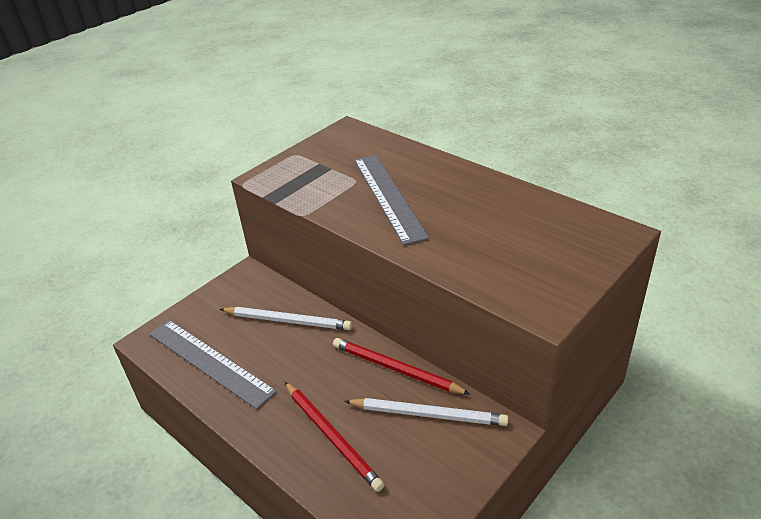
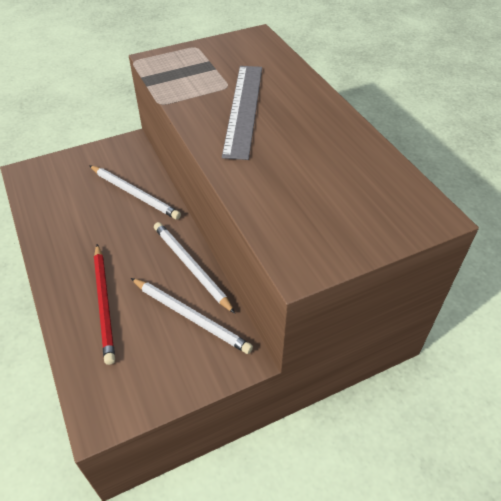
camera: 20 degrees right, 10 degrees up
(209, 362) = (56, 206): grey ruler -> none
(395, 369) = (191, 267): red pencil -> white pencil

